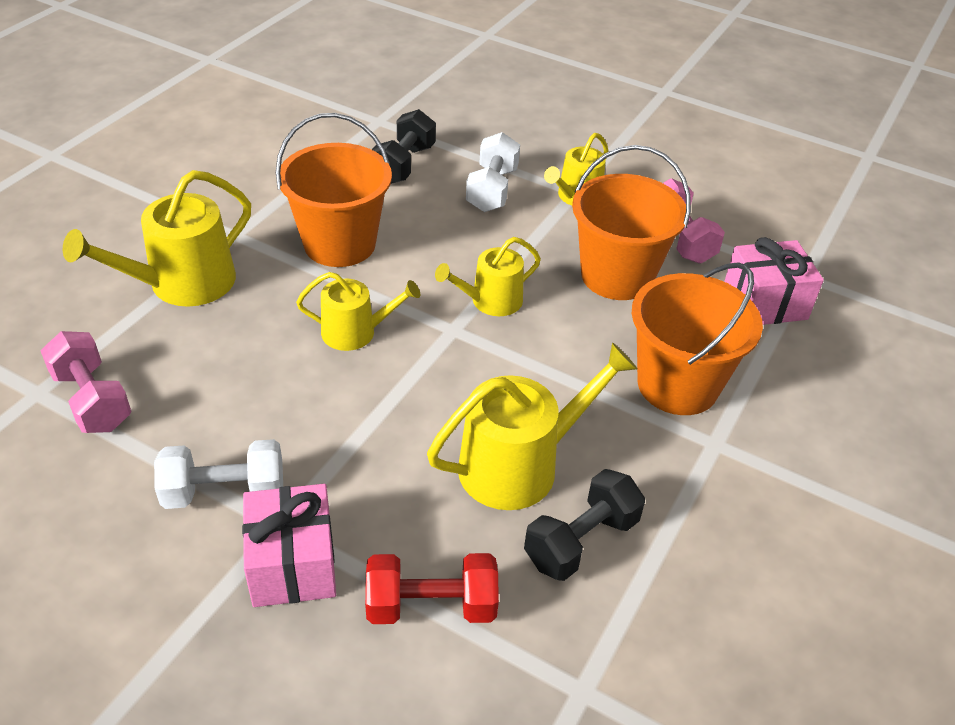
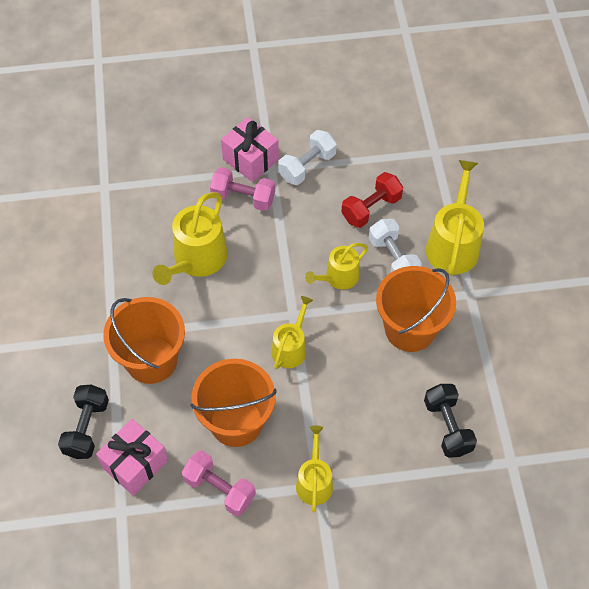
camera: 145 degrees right, 15 degrees up
(92, 400) = (409, 164): pink dumbbell -> pink dumbbell (243, 198)
(431, 606) = (184, 179): red dumbbell -> red dumbbell (371, 208)
(492, 190) = (371, 445): white dumbbell -> white dumbbell (393, 259)
(581, 541) = (144, 242): black dumbbell -> black dumbbell (87, 428)

